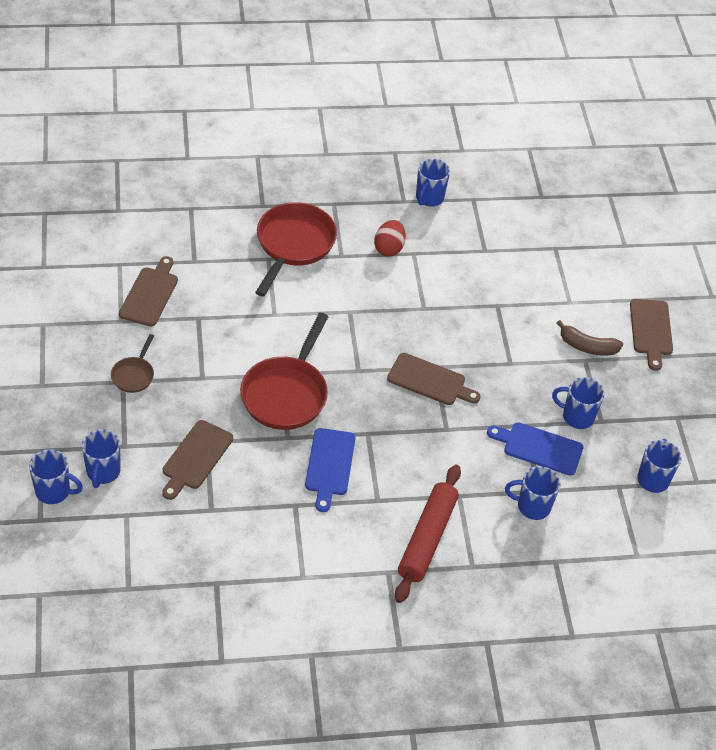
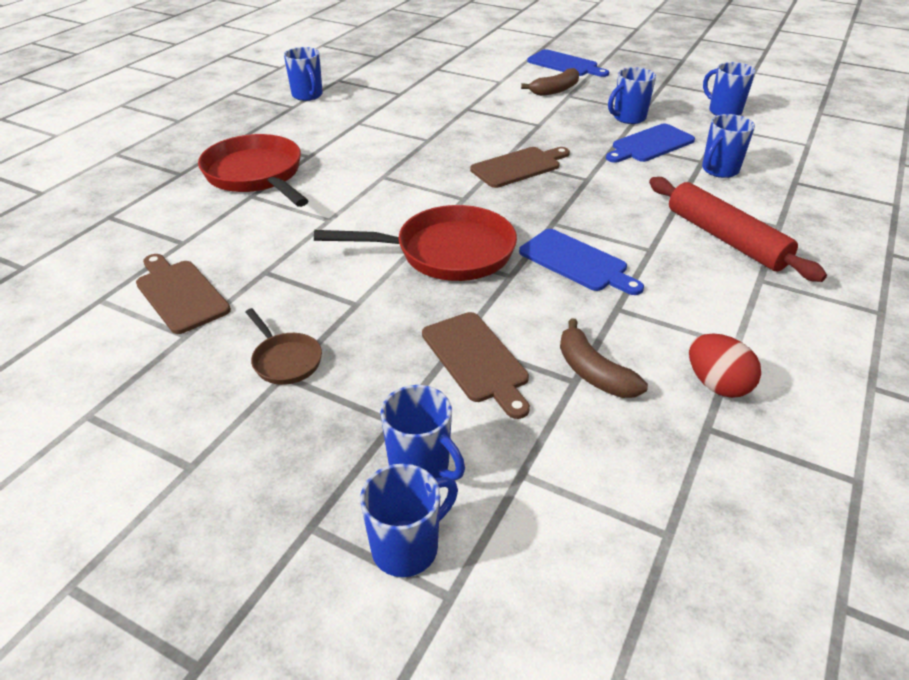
camera: 50 degrees left, 10 degrees down
(224, 515) = (593, 372): none -> brown banana
(286, 393) = (446, 252): red pan -> red pan turned 60 degrees counterclockwise
(389, 248) = (335, 131): red egg -> red egg (717, 384)
(651, 330) = (565, 64): brown cutting board -> blue cutting board

